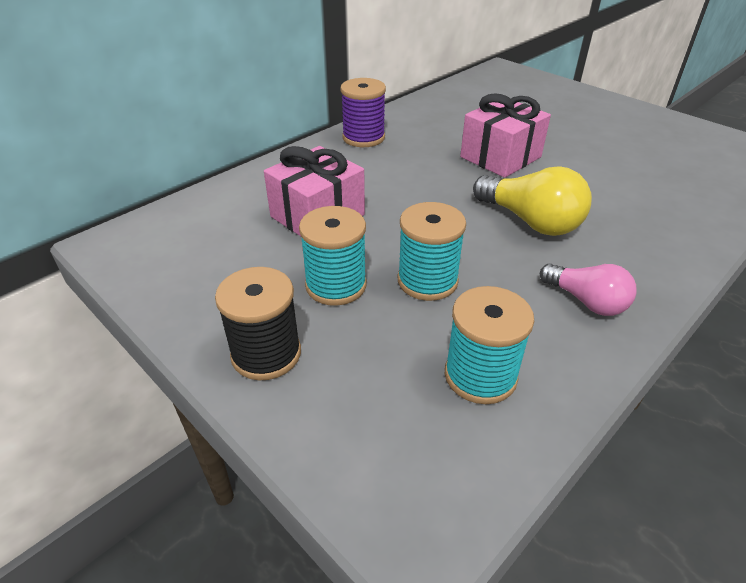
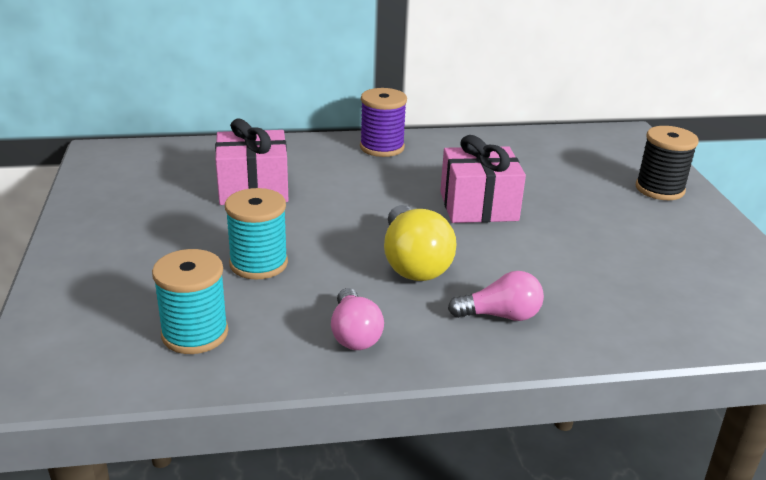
camera: 35 degrees right, 10 degrees down
(266, 354) = (92, 254): black spool -> black spool (659, 189)
(336, 285) = (193, 237): turquoise spool -> none
(641, 233) = (500, 315): none -> pink light bulb

